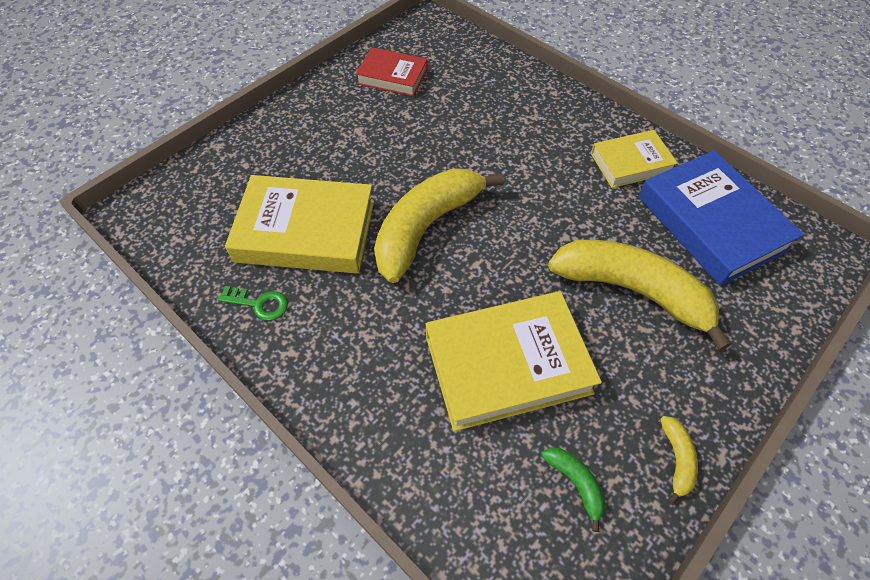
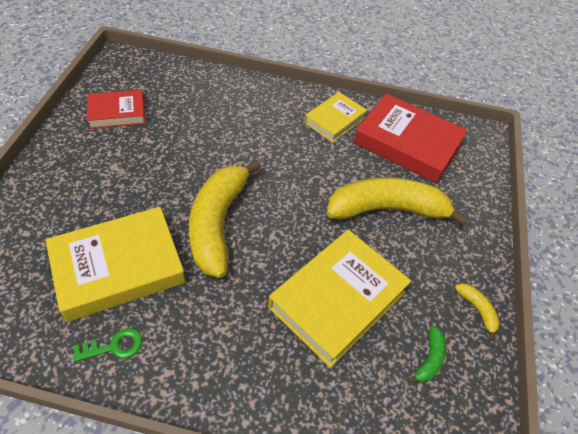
camera: 35 degrees left, 5 degrees down
(575, 483) = (429, 359): green banana -> green banana turned 90 degrees clockwise
(711, 223) = (407, 143): blue book -> red book

